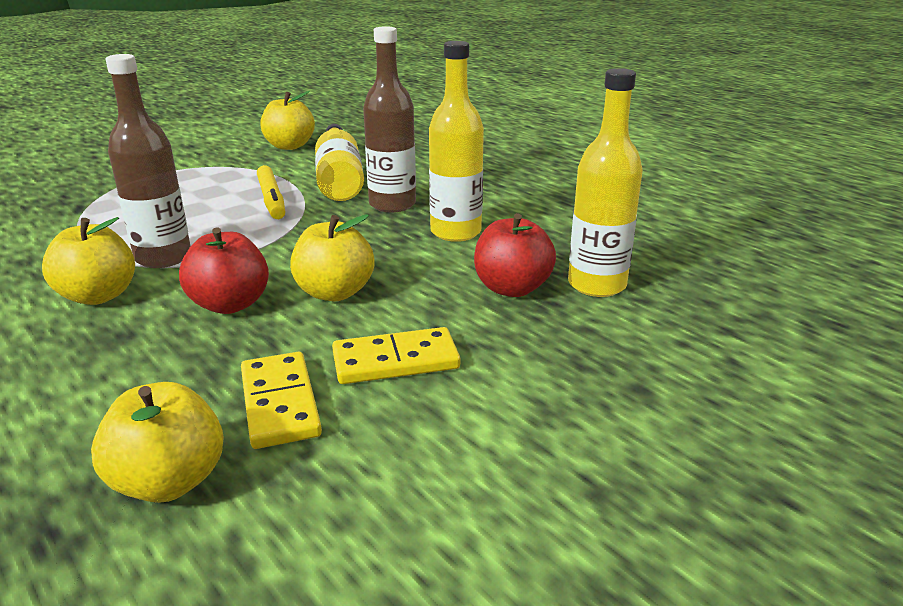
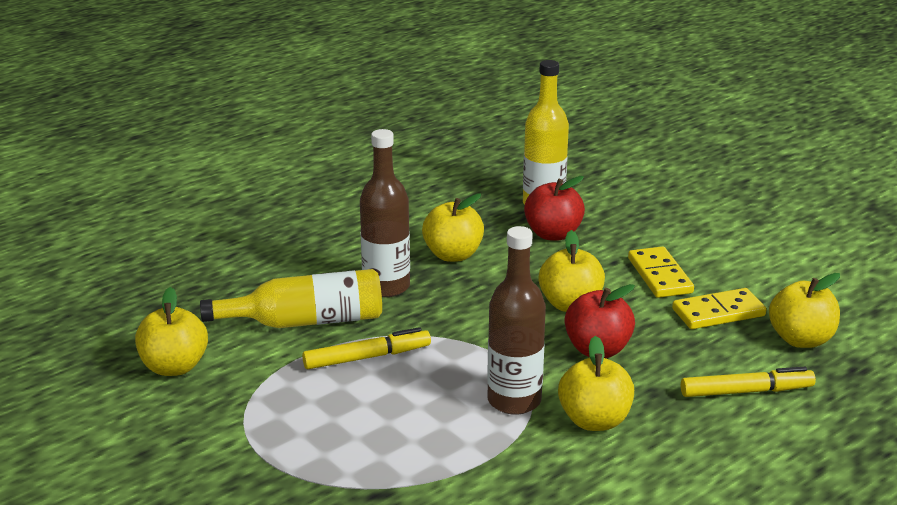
camera: 90 degrees left, 0 degrees up
(74, 404) = (746, 391): none -> yellow marker
(455, 232) = (453, 255): yellow bottle -> yellow apple

